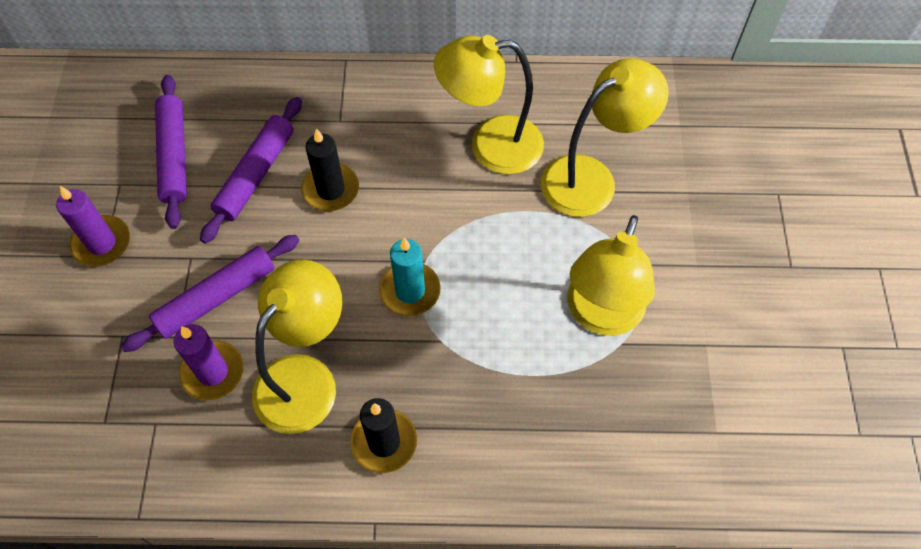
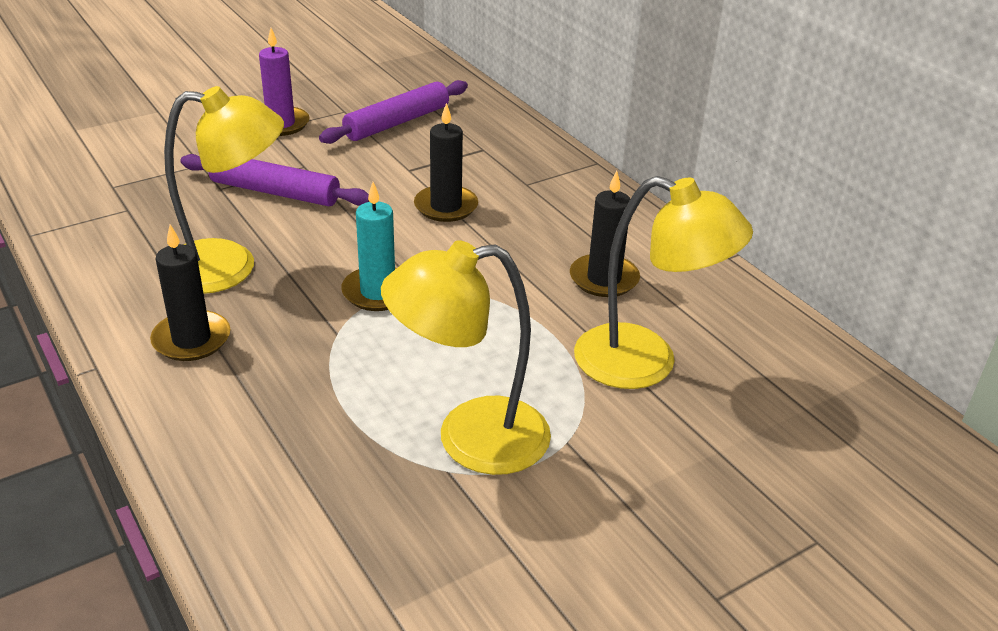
camera: 55 degrees right, 25 degrees down
(212, 372) = (198, 218): purple candle -> none
(256, 174) = (420, 164): purple rolling pin -> none
(490, 146) = (604, 279): yellow lamp -> black candle

